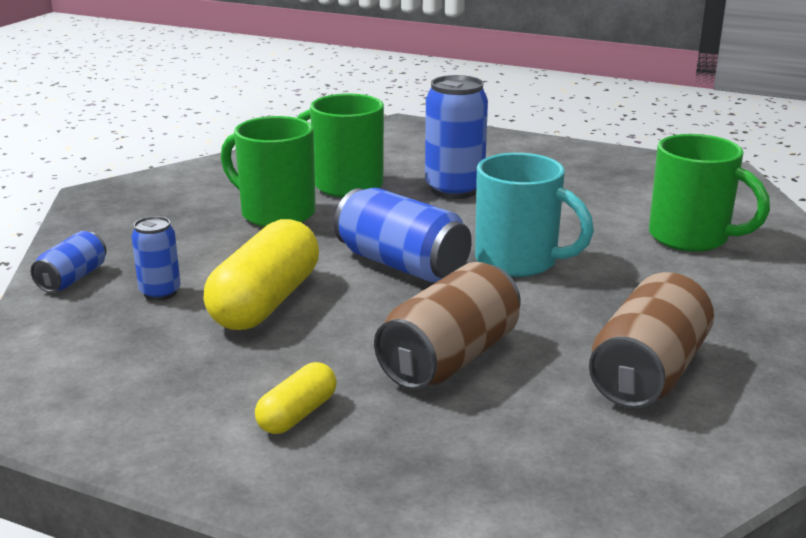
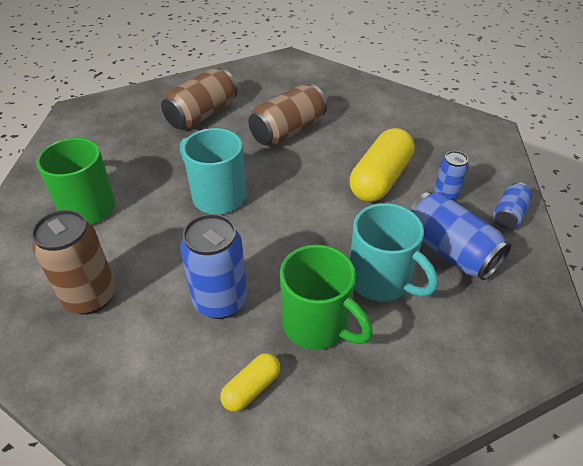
camera: 170 degrees left, 20 degrees up
(275, 213) = (381, 280): green mug -> turquoise mug
(297, 414) = (361, 112): yellow capsule -> yellow capsule (251, 388)
(402, 264) = (293, 202): blue can -> blue can (450, 250)
(593, 182) = (90, 297): none -> brown can

